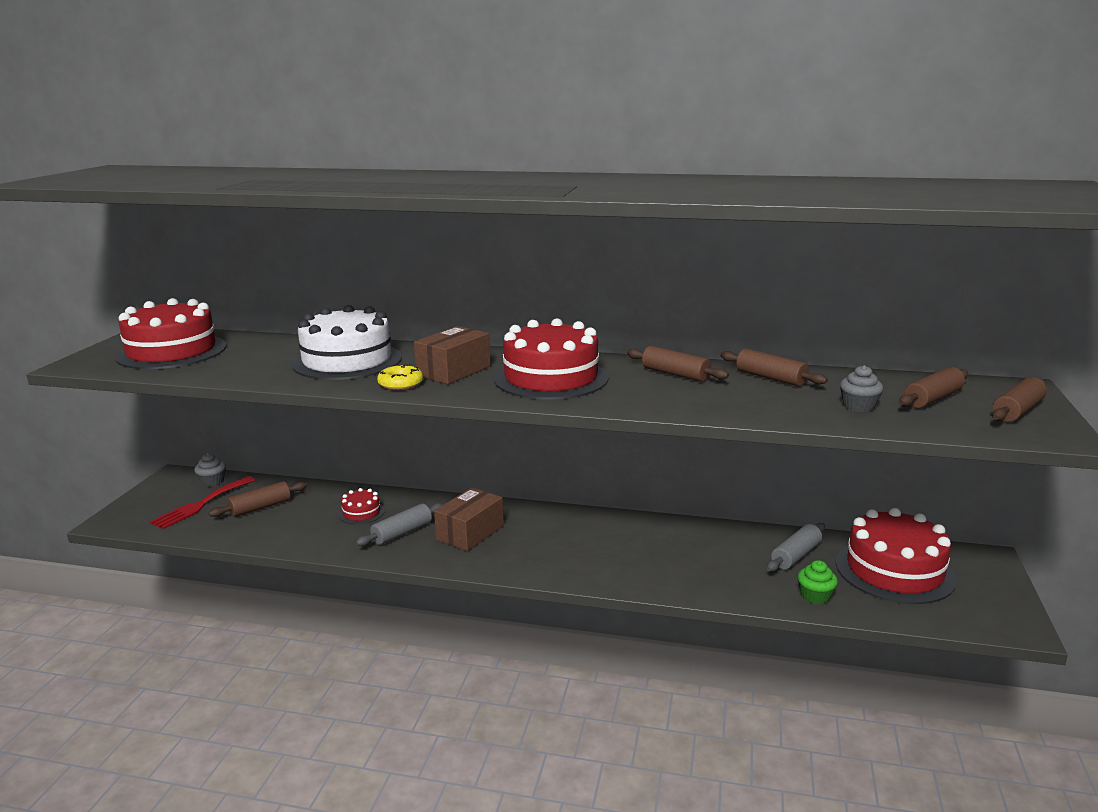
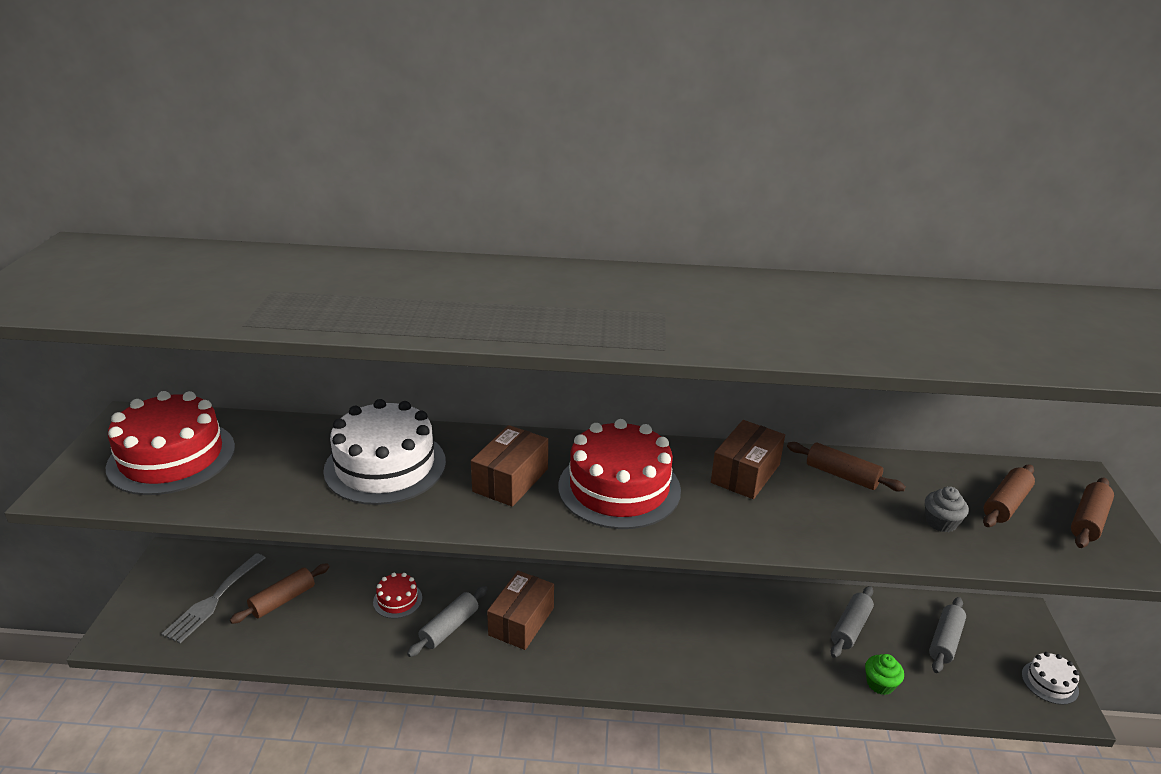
camera: 10 degrees left, 10 degrees up
(201, 504) = (213, 600): red fork -> grey fork
(212, 482) = (216, 563): grey cupcake -> none
(400, 384) = (460, 509): yellow donut -> none
(675, 374) = (745, 473): brown rolling pin -> brown box
(894, 570) = (945, 641): red cake -> grey rolling pin
(1002, 607) = (1049, 682): none -> white cake

